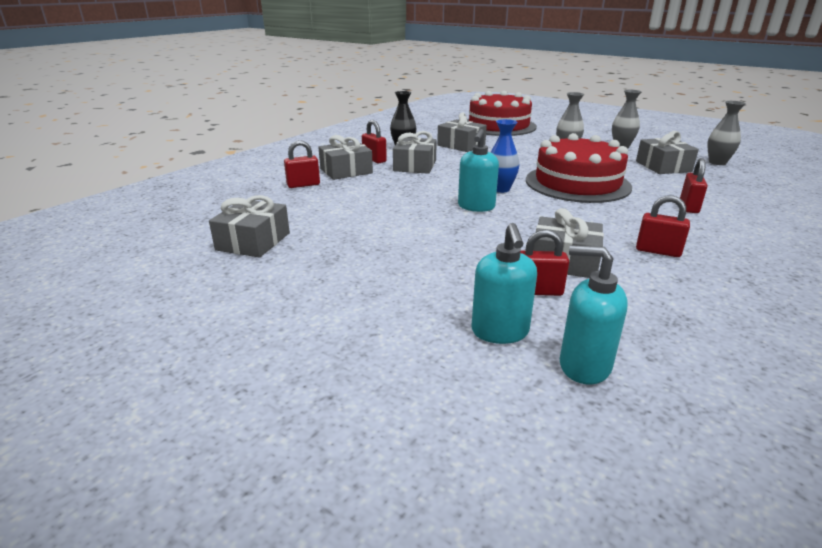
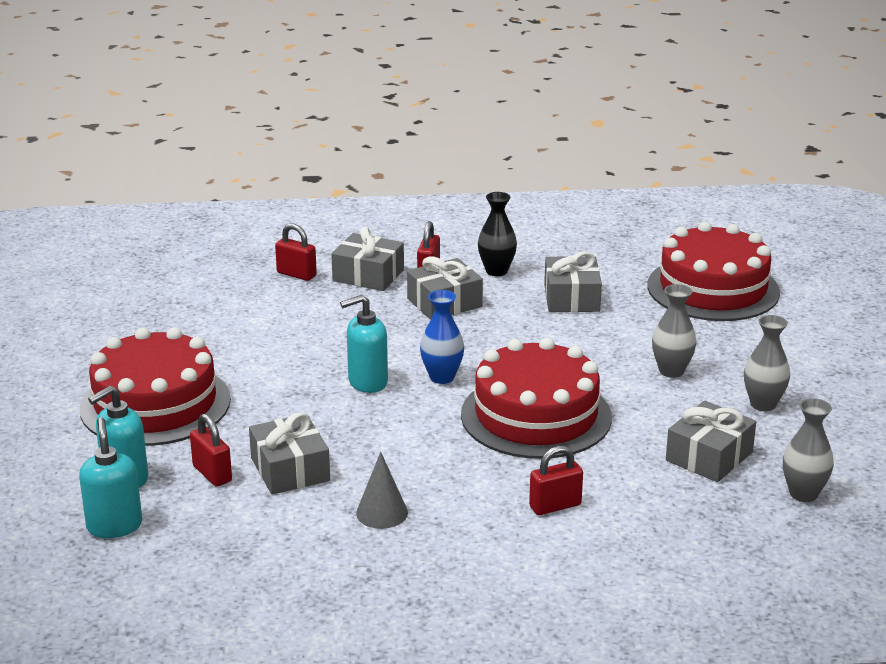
camera: 50 degrees right, 0 degrees up
(253, 241) = (146, 317): grey gift -> none
(393, 279) = (155, 404): none -> red cake
(658, 251) = (382, 513): red padlock -> grey cone

